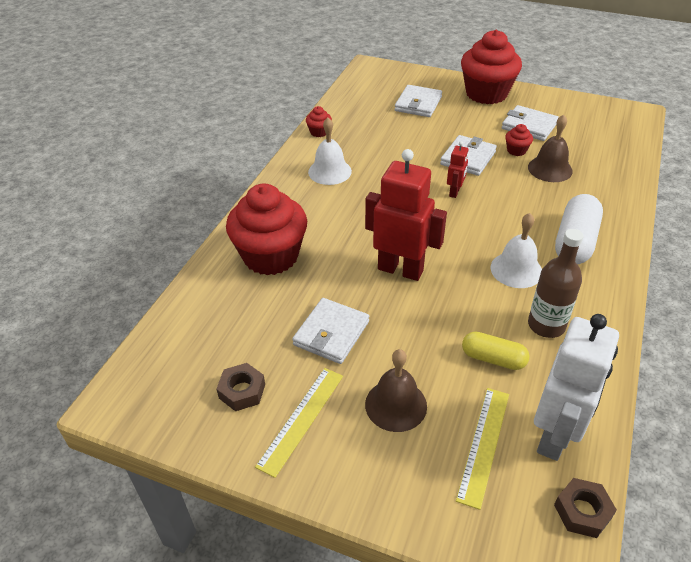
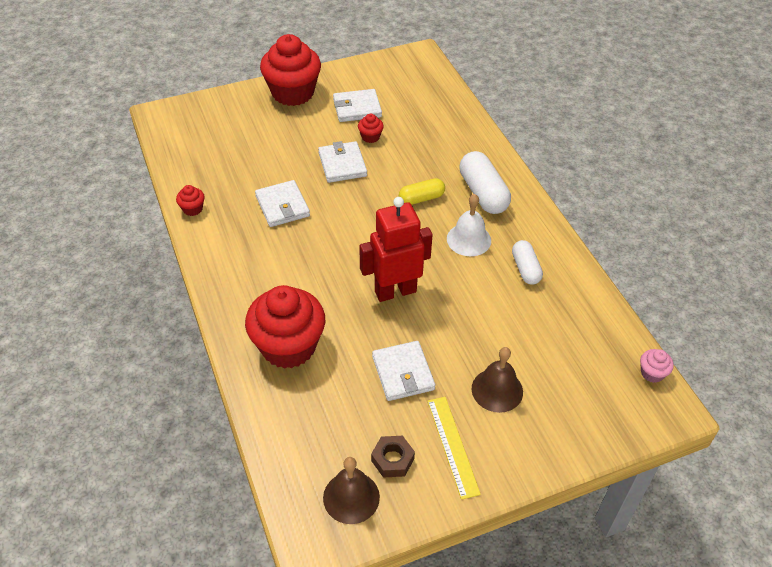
camera: 45 degrees left, 5 degrees up
(329, 171) = (247, 241): white bell -> none
(418, 104) = (247, 133): white wallet -> white wallet (282, 206)
(455, 192) = (364, 201): red robot -> none
(484, 445) = (570, 375): yellow ruler -> none
(493, 358) = (519, 315): yellow capsule -> yellow capsule (421, 198)
(546, 325) = (525, 269): brown bottle -> white capsule
(550, 169) = (409, 140): brown bell -> brown bell (351, 497)
(555, 436) = (599, 339): white robot -> none
(582, 511) = (652, 373): brown nut -> pink cupcake

